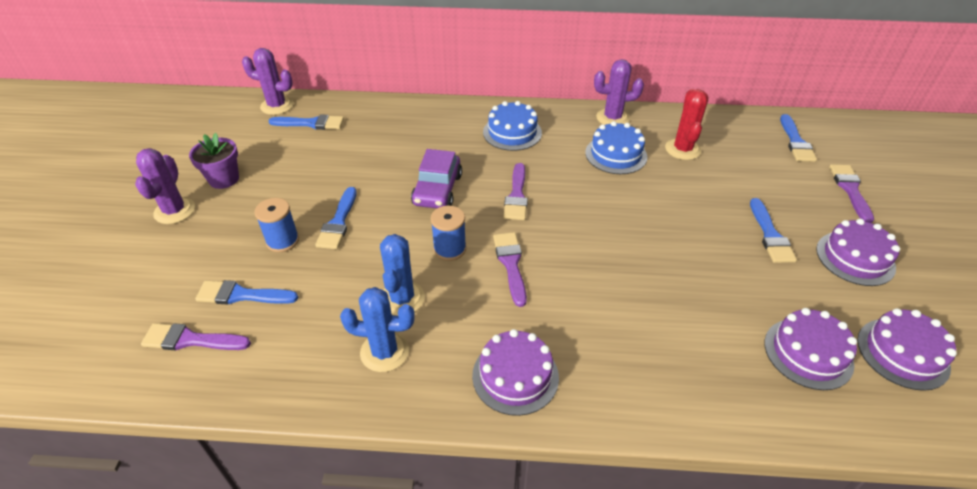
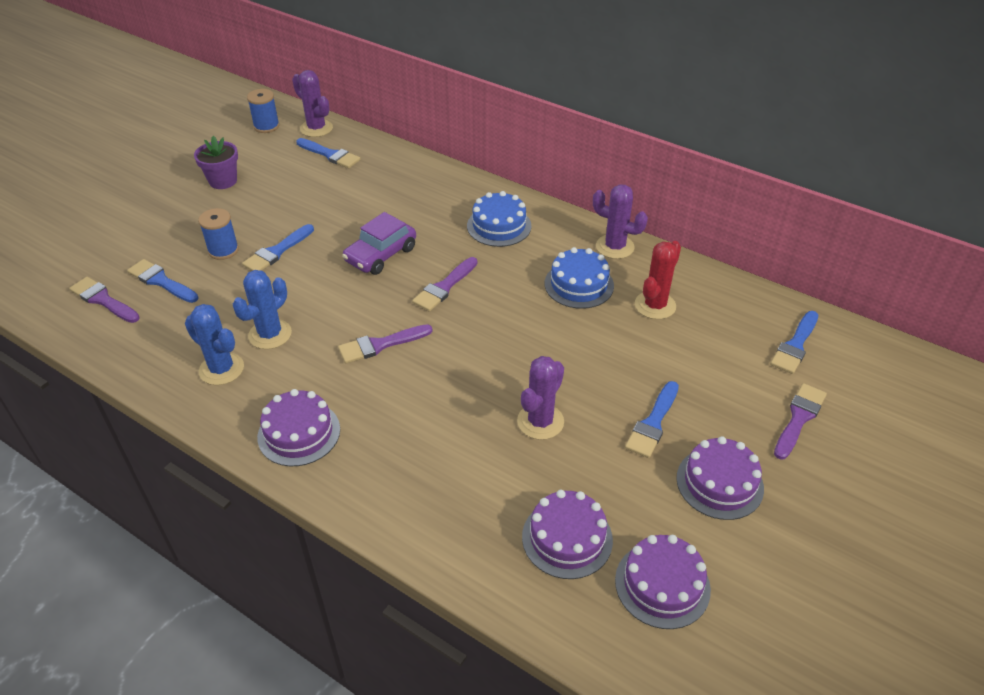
camera: 30 degrees right, 0 degrees up
(174, 211) = (168, 194): purple cactus -> purple cactus (540, 421)
(449, 249) = (343, 310): blue spool -> blue spool (266, 126)
(511, 264) = (381, 345): purple brush -> purple brush turned 135 degrees counterclockwise

